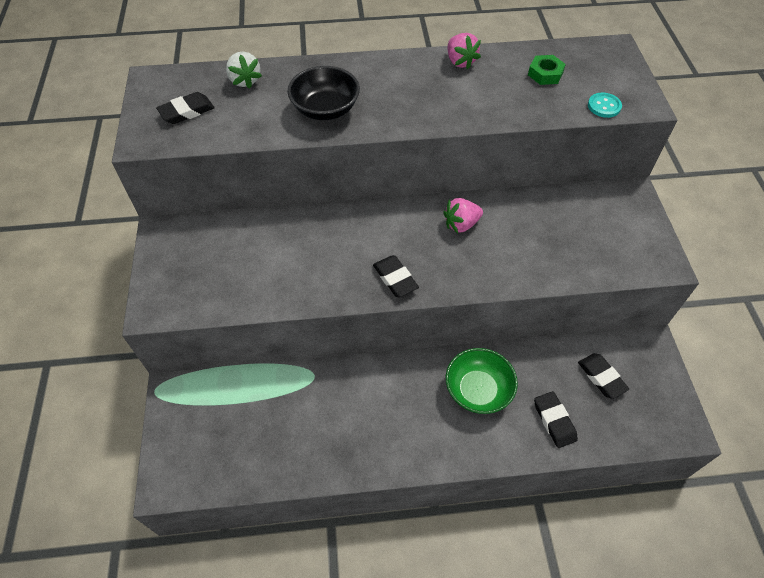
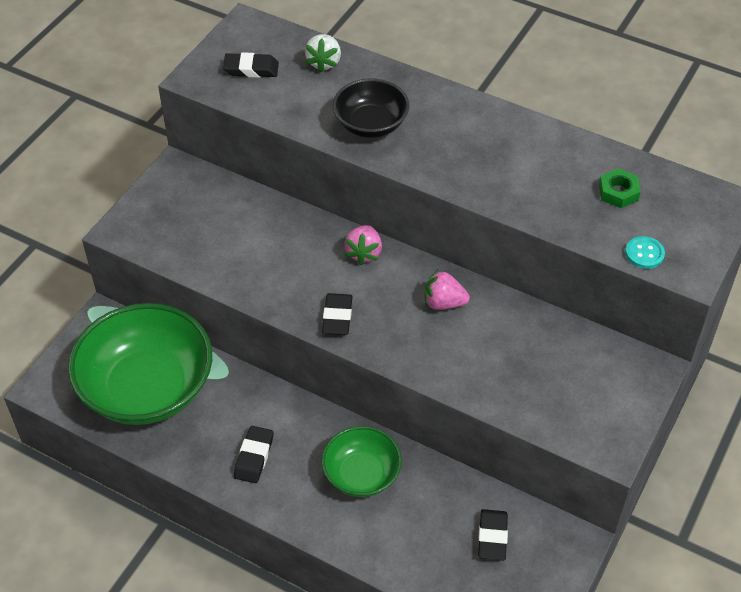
camera: 35 degrees right, 5 degrees down
(258, 427) = (147, 388): none -> green bowl
(460, 62) = (543, 138): pink strawberry -> pink strawberry (364, 253)
(554, 421) = (408, 544): black eraser -> black eraser (254, 457)

